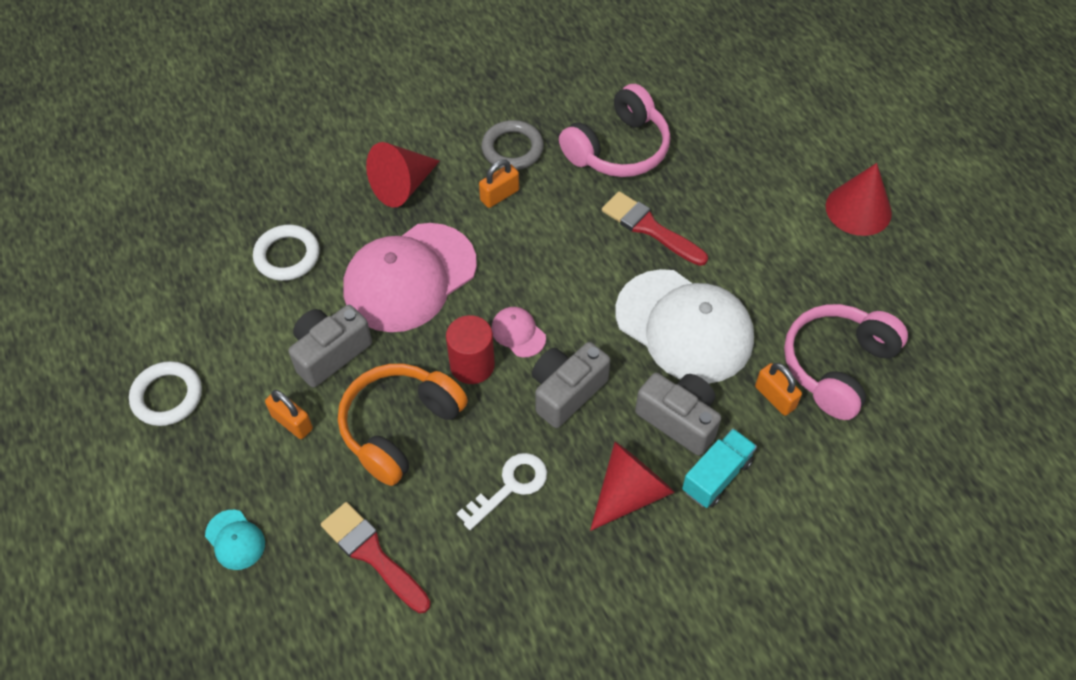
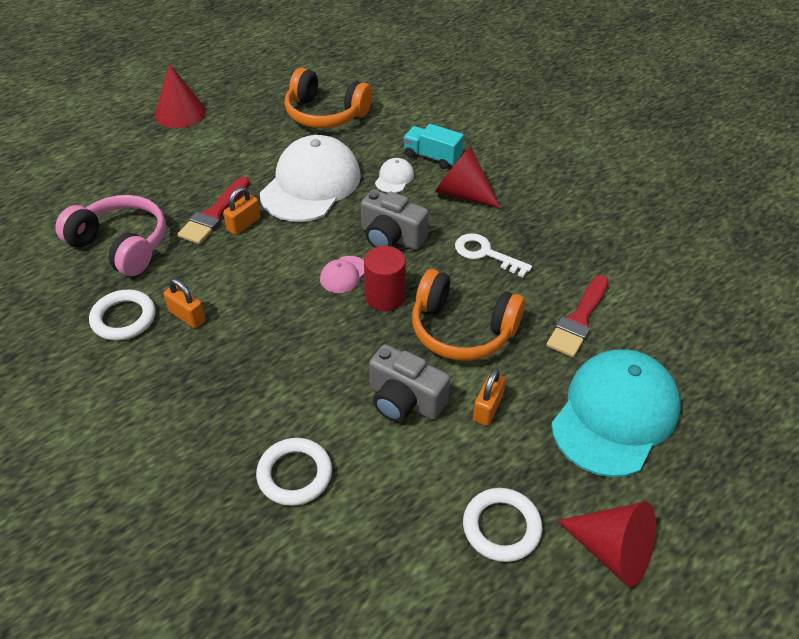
camera: 105 degrees left, 10 degrees down
(235, 540) = (615, 415): turquoise cap -> turquoise cap, size x2.42
(402, 186) = (182, 396): red cone -> red cone (612, 551)
(410, 277) = (301, 361): pink cap -> none
(512, 149) = (124, 318): grey ring -> white ring
(679, 420) = (394, 178): grey camera -> white cap
(775, 397) = (360, 138): orange padlock -> orange padlock (244, 224)
(837, 366) = (325, 114): pink headphones -> orange headphones

